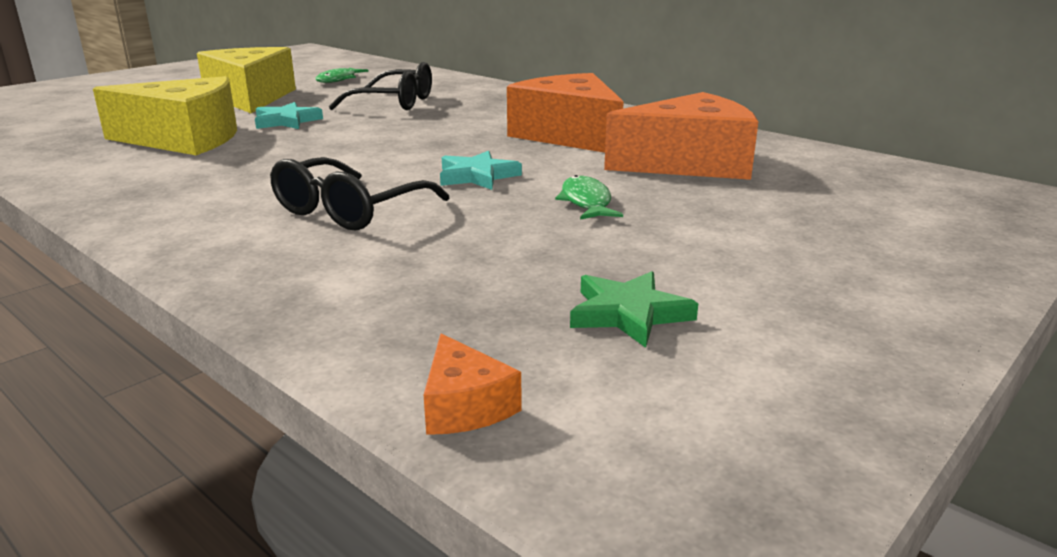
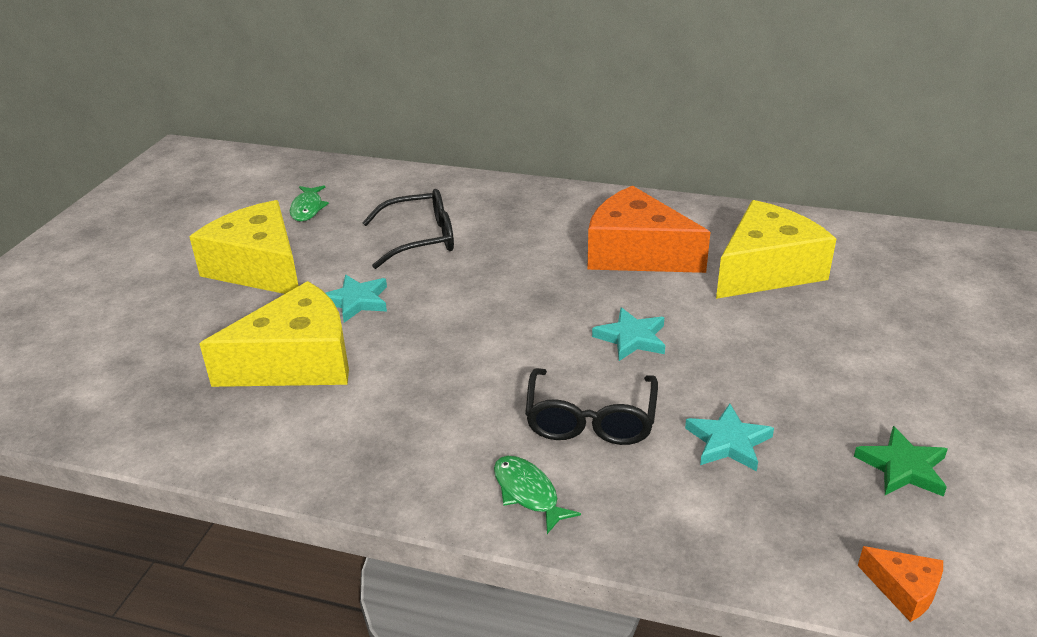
camera: 25 degrees left, 10 degrees up
(456, 251) = (728, 442): none -> turquoise star
(586, 202) = (749, 348): green fish -> green fish (528, 493)
(689, 163) = (766, 270): orange cheese -> yellow cheese

